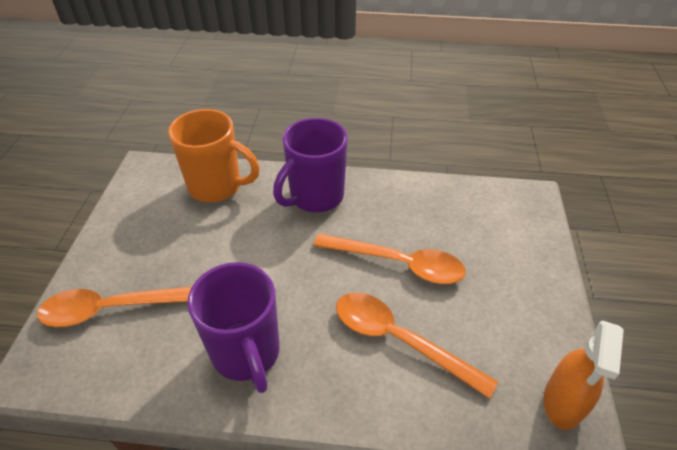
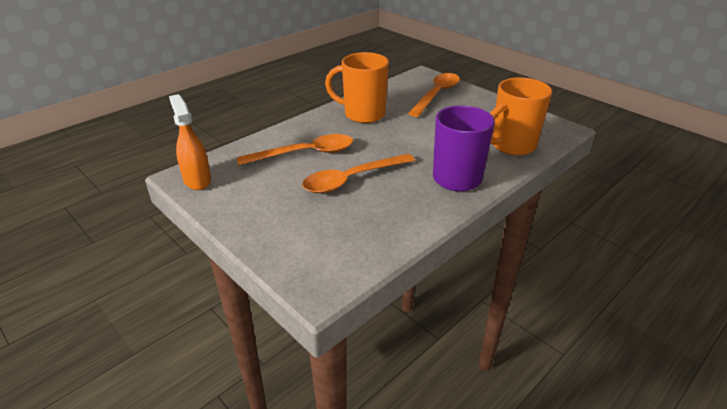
camera: 130 degrees right, 10 degrees down
(246, 354) = (363, 114): purple mug -> orange mug

